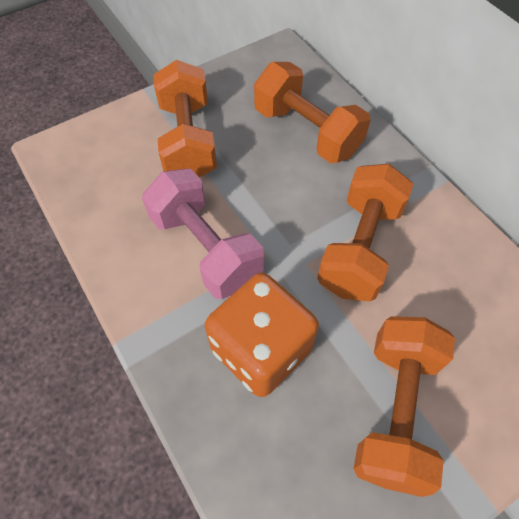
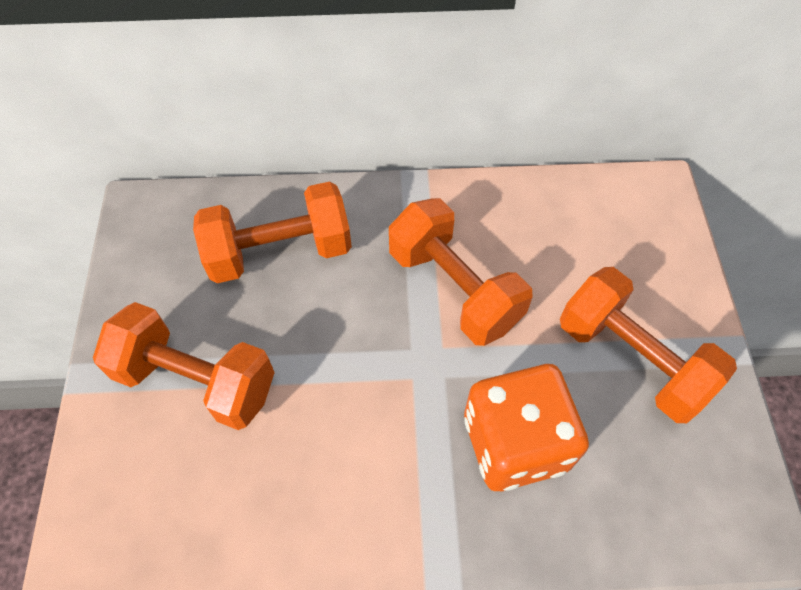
camera: 60 degrees left, 0 degrees up
(206, 248) = (363, 437): pink dumbbell -> none

